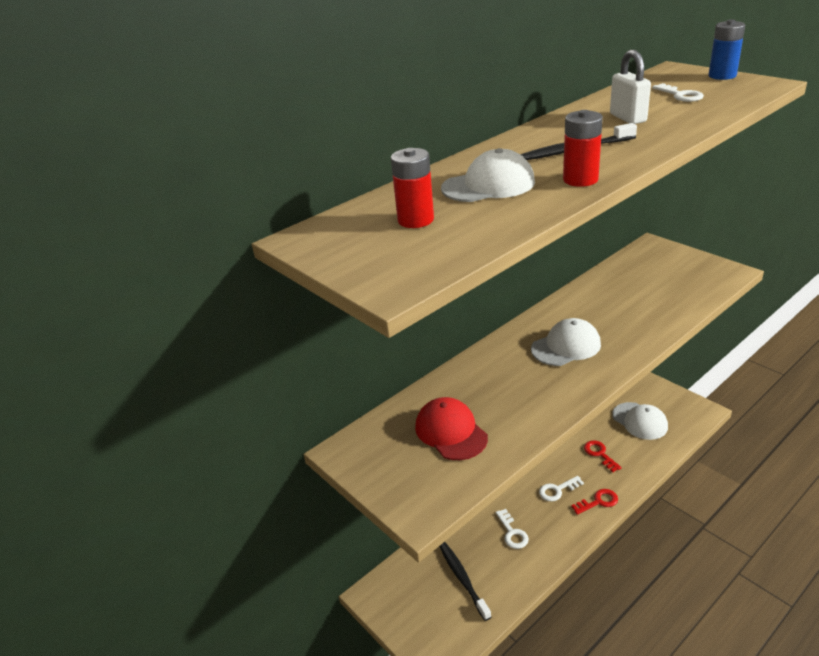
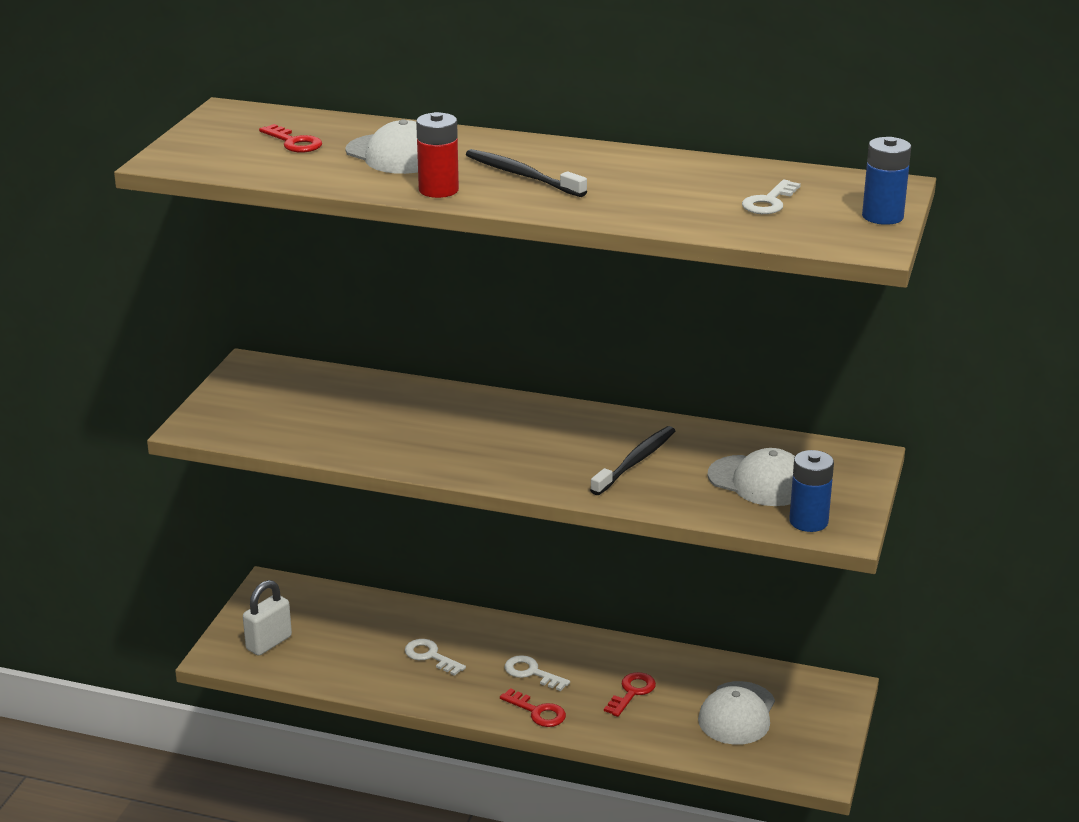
camera: 55 degrees right, 5 degrees down
(415, 220) = (294, 142): red battery -> red key
(451, 432) = (321, 412): red cap -> none
(463, 579) = (334, 640): black toothbrush -> black toothbrush (635, 462)
(512, 533) = (430, 656): white key -> white key turned 90 degrees clockwise
(566, 346) = (535, 443): white cap -> white cap (759, 481)
(628, 118) = (652, 185): white padlock -> white padlock (269, 643)
(715, 279) = (808, 521): none -> blue battery

